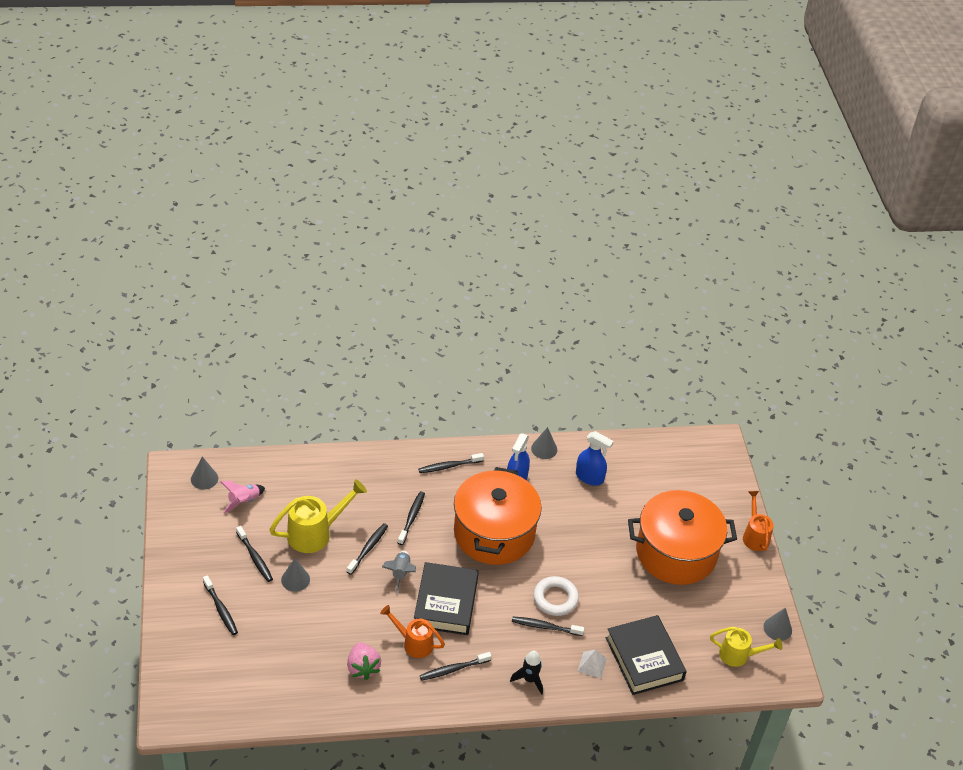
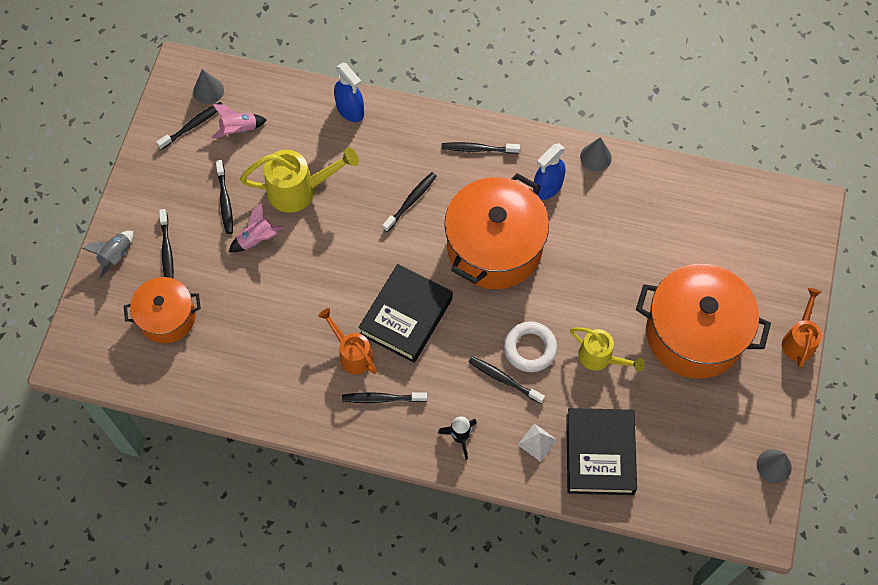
camera: 25 degrees right, 20 degrees up
(243, 660) = (167, 317): none -> orange pot
(295, 579) = (257, 239): grey cone -> pink rocket
(363, 668) = (286, 366): pink strawberry -> none
(368, 548) = (348, 225): black toothbrush -> black toothbrush (192, 125)
(400, 574) = (371, 266): grey rocket -> grey rocket (116, 256)
(589, 477) = (633, 208): blue spray bottle -> blue spray bottle (350, 110)
(738, 655) = (712, 484): yellow watering can -> yellow watering can (600, 357)

